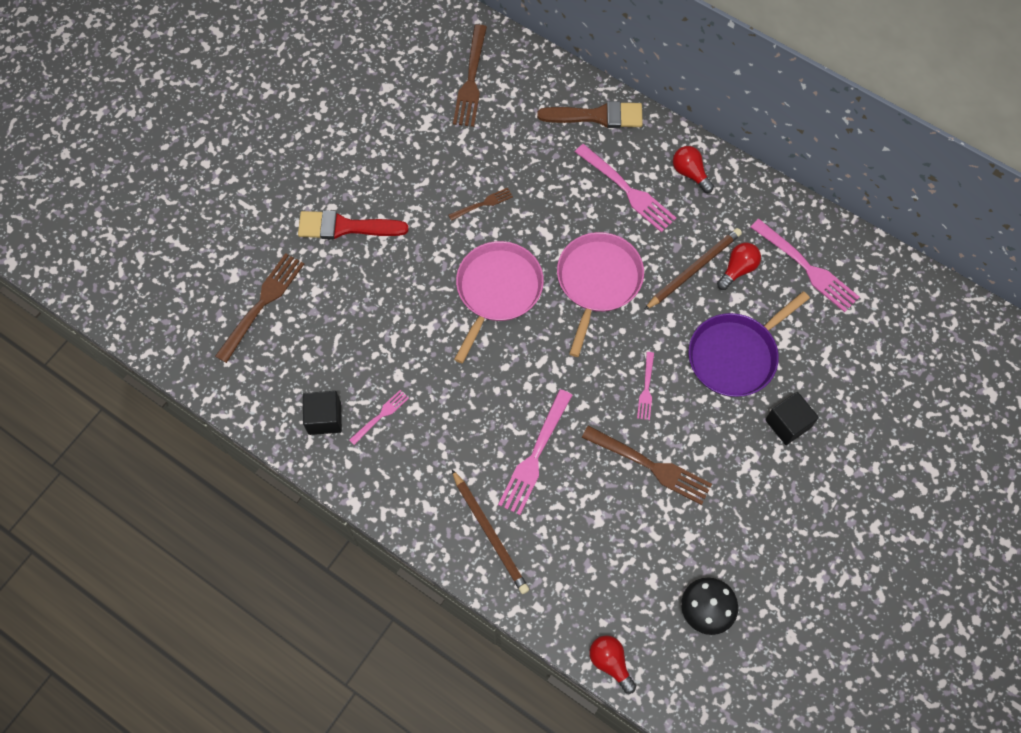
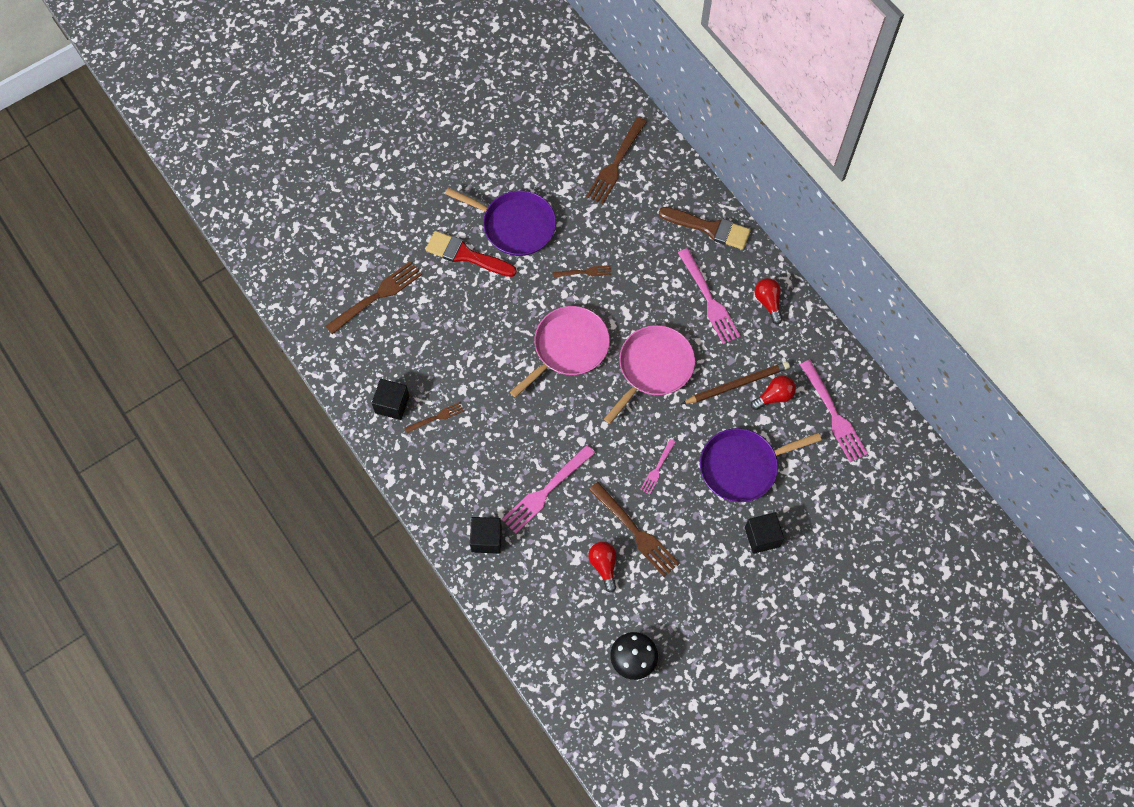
camera: 20 degrees right, 0 degrees up
(380, 416) = (436, 417): pink fork -> brown fork
(387, 178) = (515, 225): none -> purple pan
(490, 533) = (486, 539): brown pencil -> black cube
(610, 662) = (541, 672): red light bulb -> red light bulb (603, 566)

